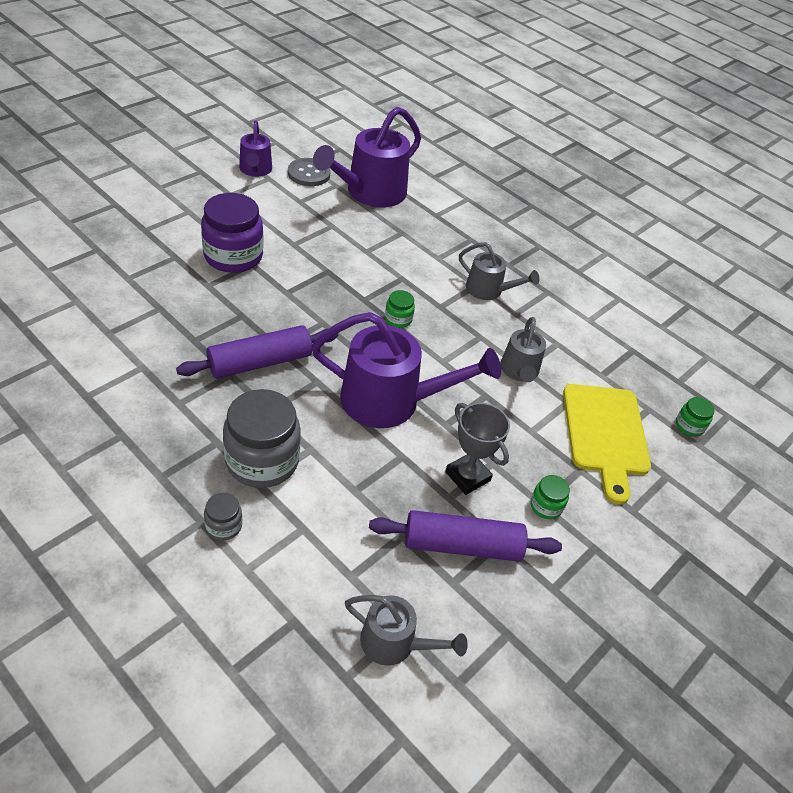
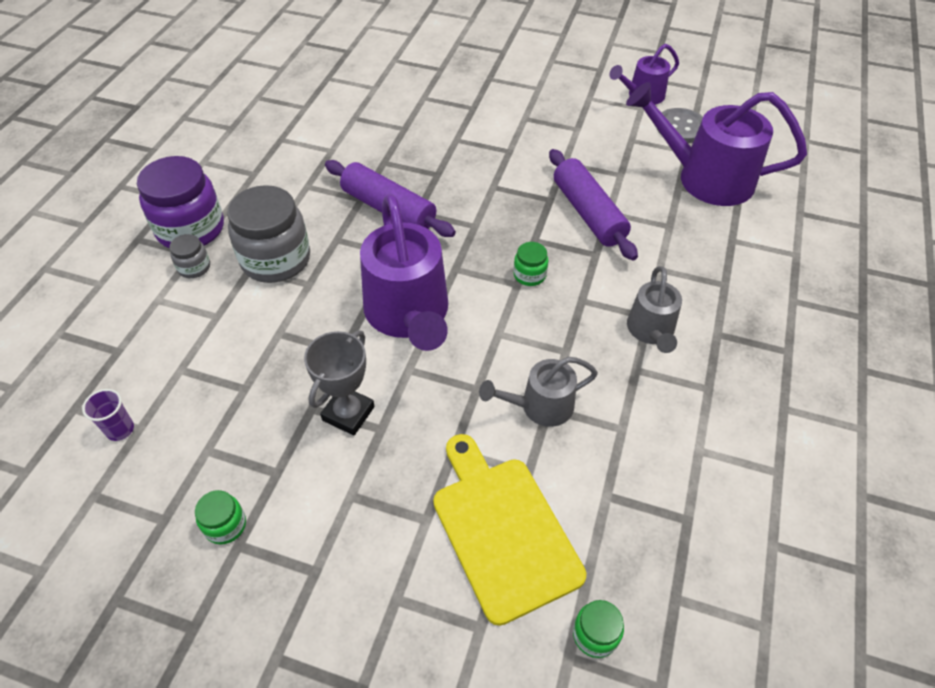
camera: 70 degrees right, 5 degrees up
(233, 256) = (507, 136): purple jar -> purple jar (191, 229)
(395, 643) = (120, 429): grey watering can -> purple cup
(462, 545) = (255, 441): purple rolling pin -> purple rolling pin (588, 213)
(546, 506) = (349, 500): green jar -> green jar (225, 525)
(605, 434) = (503, 530): yellow cutting board -> yellow cutting board turned 90 degrees clockwise

